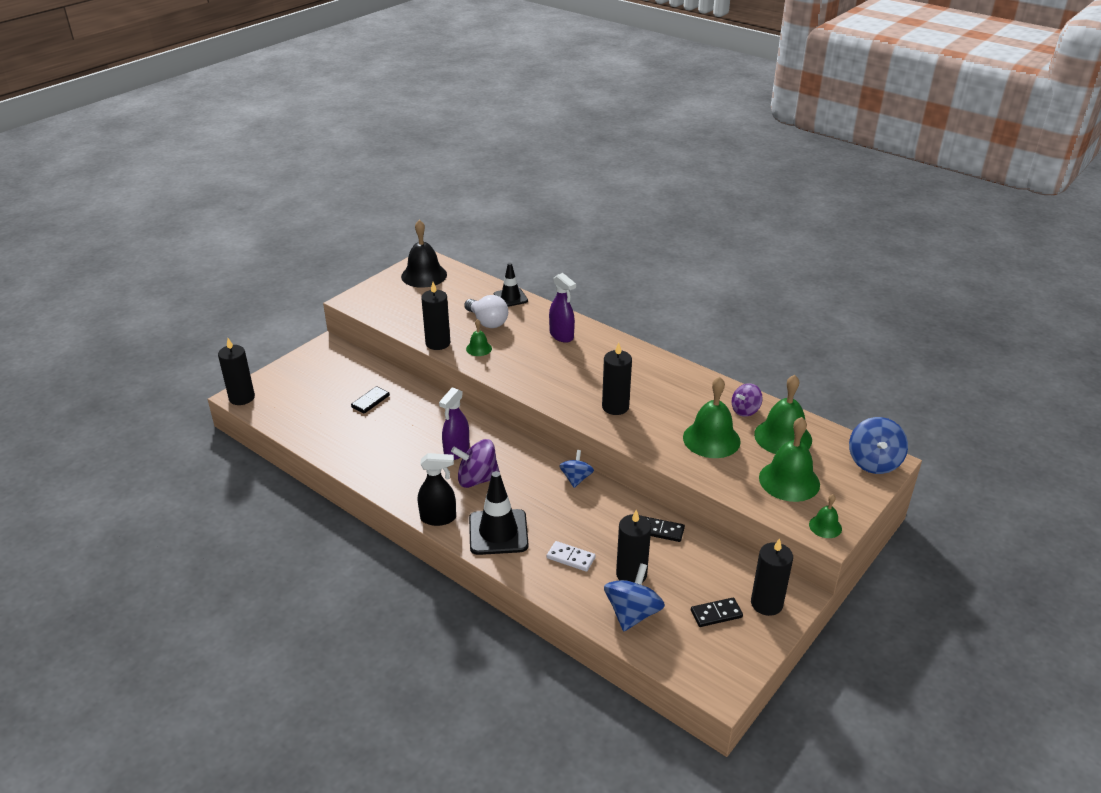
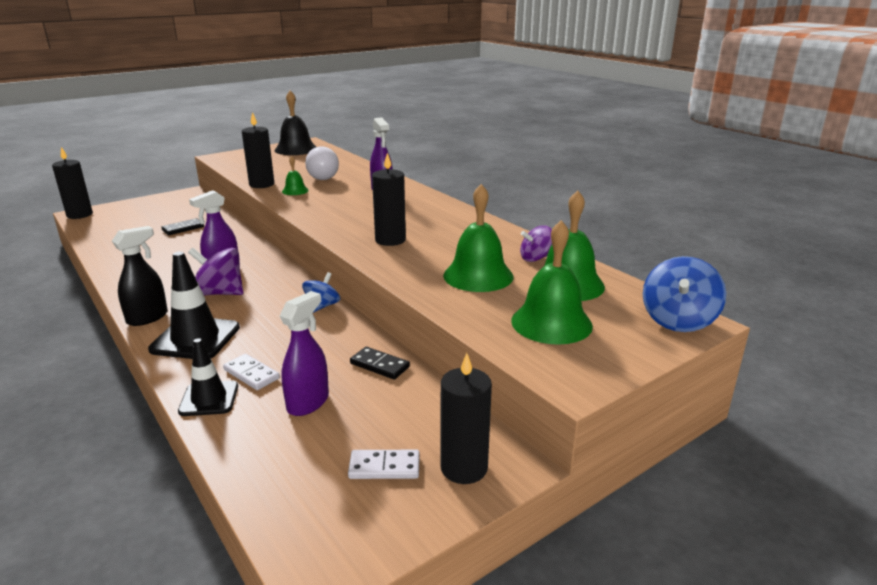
camera: 15 degrees right, 10 degrees down
(438, 518) = (147, 318): black spray bottle -> black spray bottle turned 60 degrees counterclockwise
(510, 298) = (357, 166): black traffic cone -> black traffic cone (209, 399)
(631, 574) = (308, 402): black candle -> purple spray bottle
(632, 613) = (274, 445): blue spinning top -> none
(716, 614) = (384, 467): black domino -> white domino
(825, 526) = (575, 375): green bell -> none

